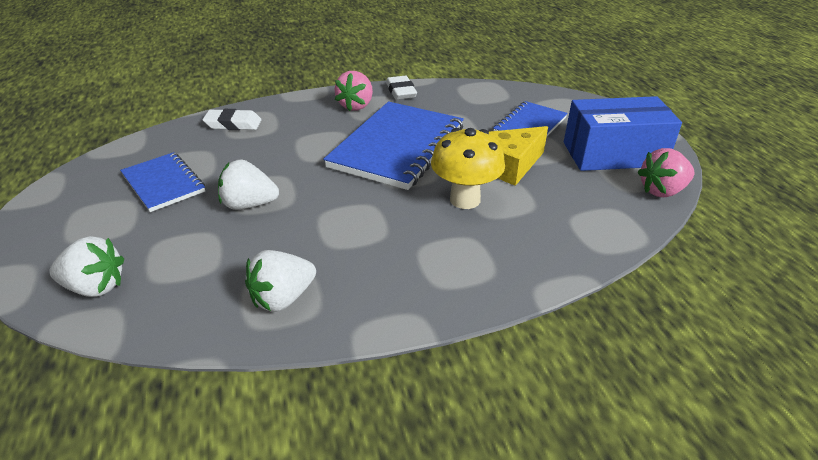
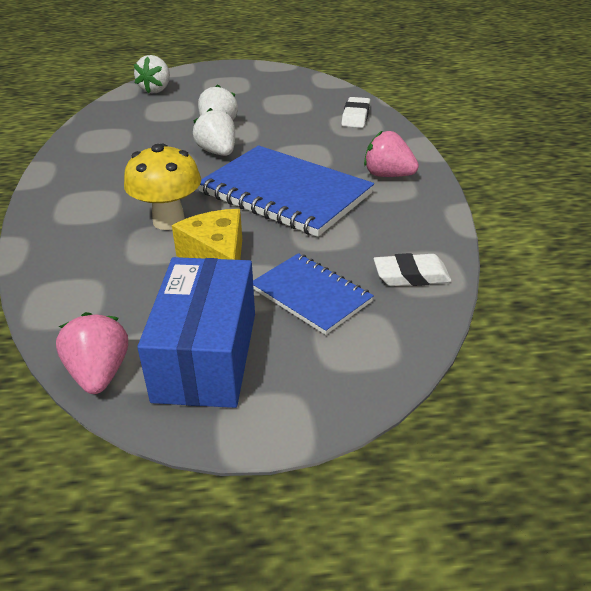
camera: 100 degrees right, 0 degrees up
(163, 183) = (263, 98): blue notebook -> none
(283, 298) = (101, 139): white strawberry -> white strawberry (218, 152)
(401, 92) = (426, 206): white eraser -> white eraser (411, 275)

